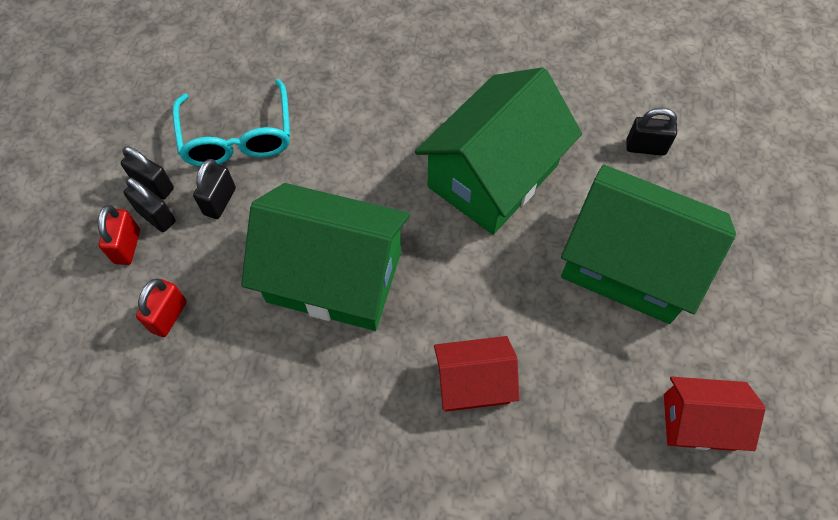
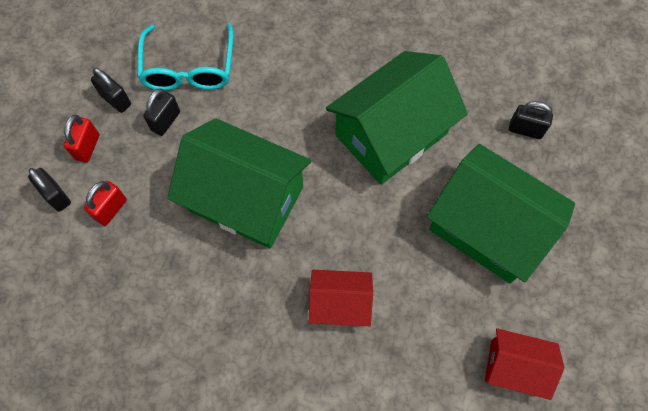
camera: 10 degrees right, 5 degrees up
(156, 216) = (114, 126): black padlock -> black padlock (56, 196)

